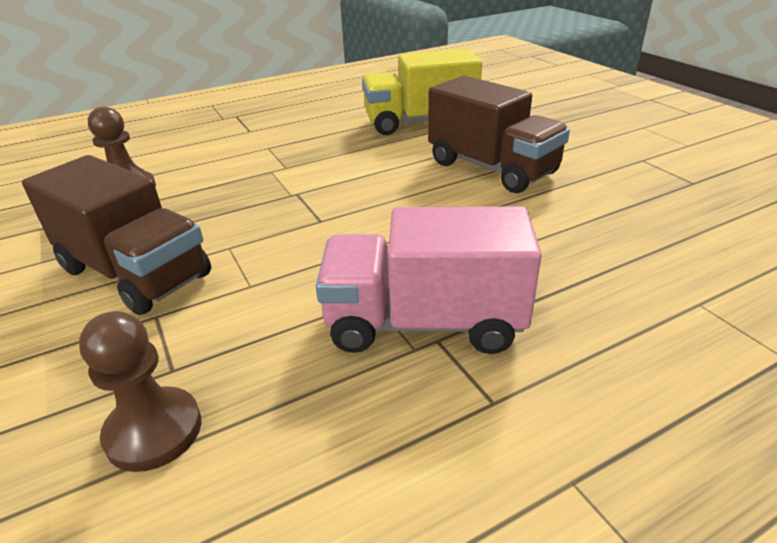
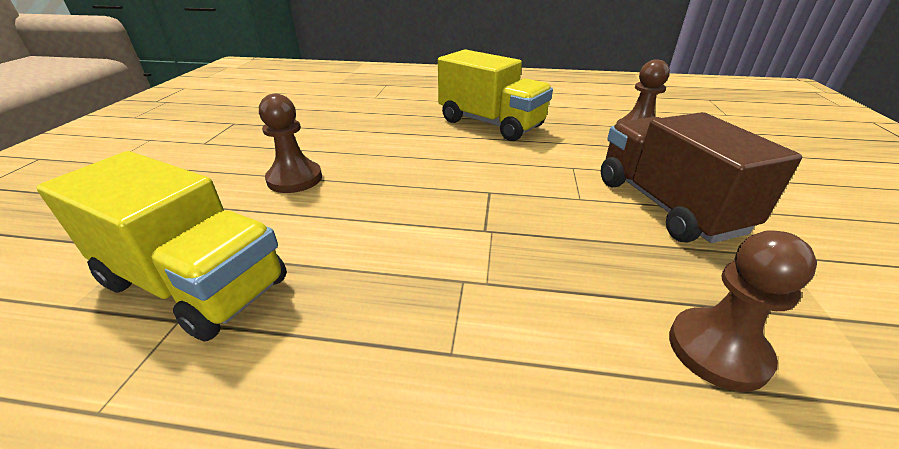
camera: 145 degrees left, 0 degrees up
(424, 323) = (490, 124): pink truck -> yellow truck
(492, 168) = (295, 179): brown truck -> brown pawn

